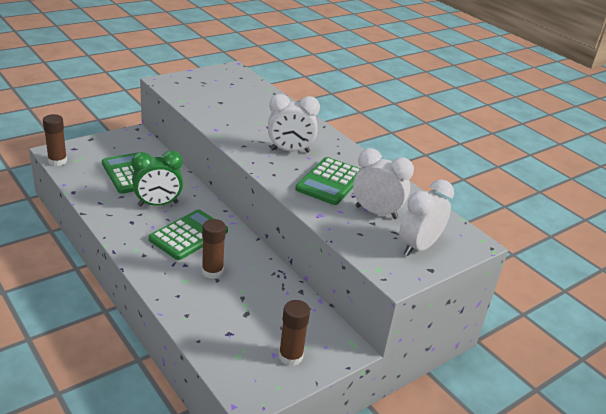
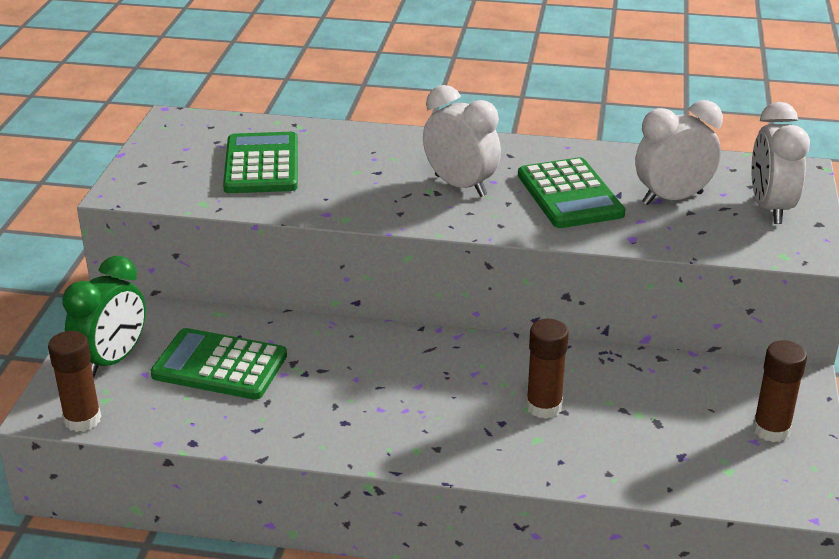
camera: 40 degrees left, 0 degrees up
(158, 204) = (332, 377): green clock -> green clock (112, 360)
(188, 235) = (440, 387): green calculator -> green calculator (261, 165)
(290, 151) = (460, 186): white clock -> white clock turned 90 degrees counterclockwise

